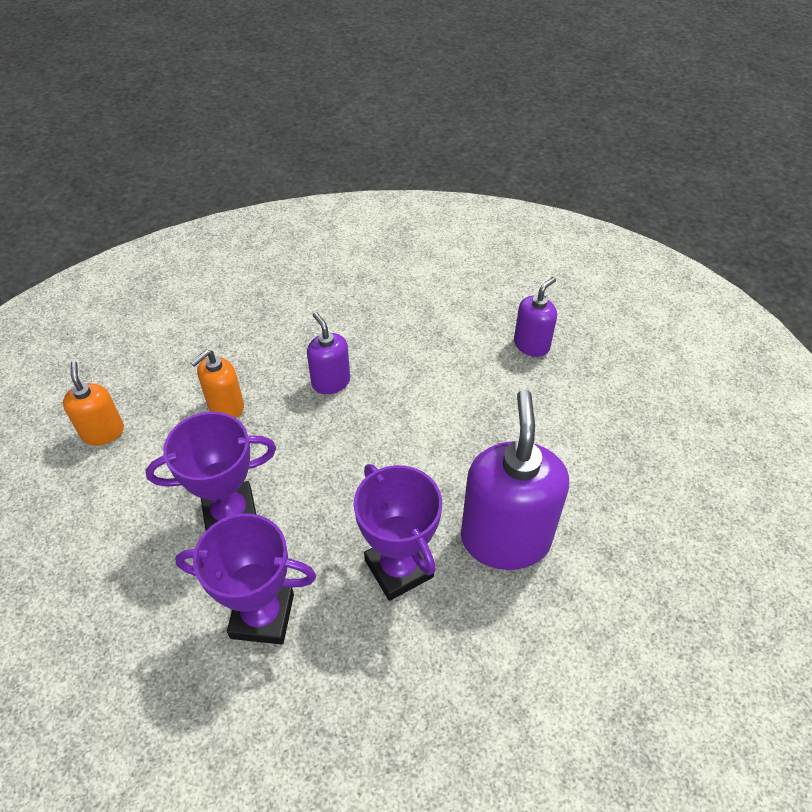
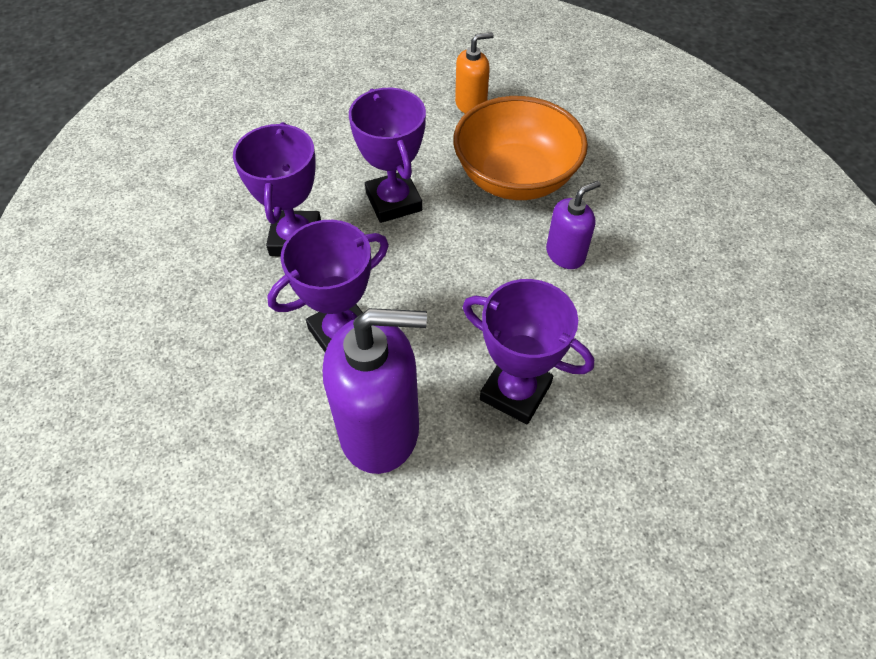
camera: 85 degrees right, 5 degrees up
(226, 406) = (515, 177): orange soap dispenser -> orange bowl
(471, 435) = (515, 392): none -> purple trophy
(531, 345) = (682, 461): purple soap dispenser -> none

